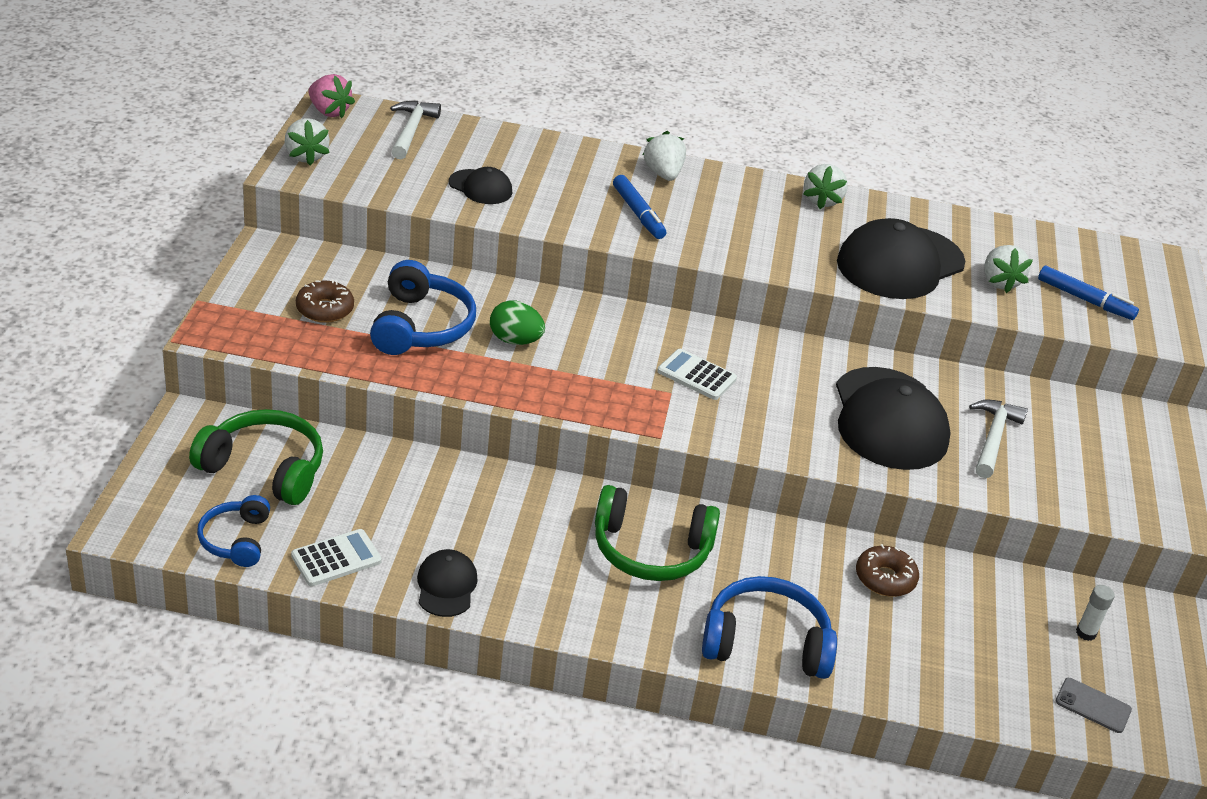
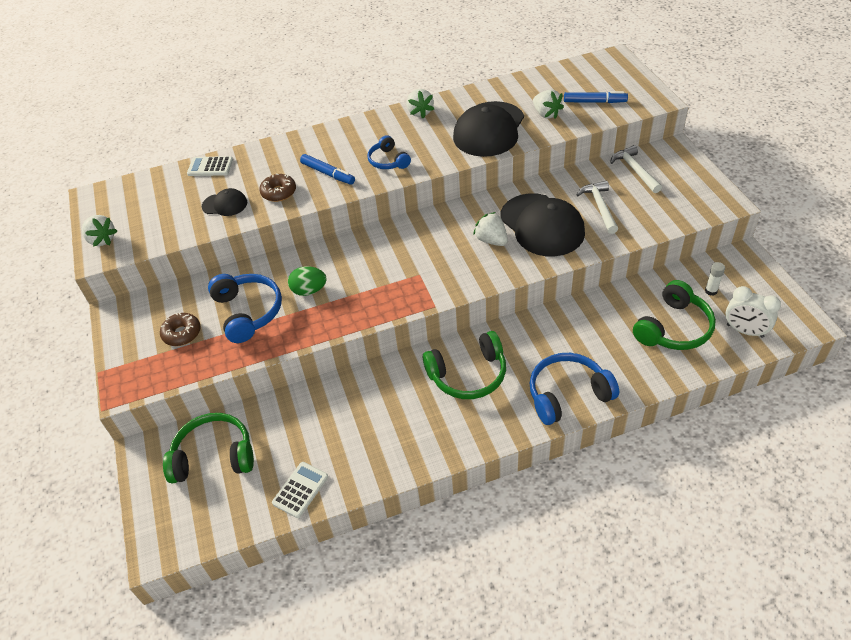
camera: 20 degrees left, 10 degrees up
(236, 540) = (232, 515): blue headphones -> blue headphones (388, 161)
(329, 112) = (93, 201): pink strawberry -> none
(411, 131) = (155, 188): white hammer -> white hammer (635, 170)
(446, 586) = (376, 468): black cap -> none
(663, 174) = (322, 140): white strawberry -> white strawberry (491, 240)
(696, 375) = (424, 255): white calculator -> white calculator (210, 167)
(885, 578) = (596, 318): brown donut -> brown donut (279, 192)
(988, 647) = (673, 328): none -> green headphones
(1093, 706) = (744, 331): grey phone -> white clock

